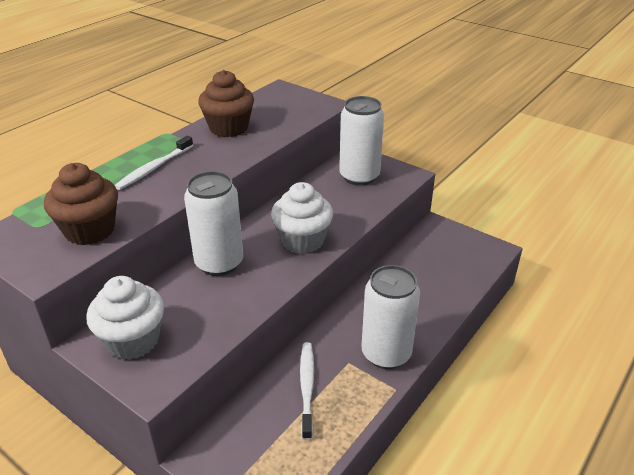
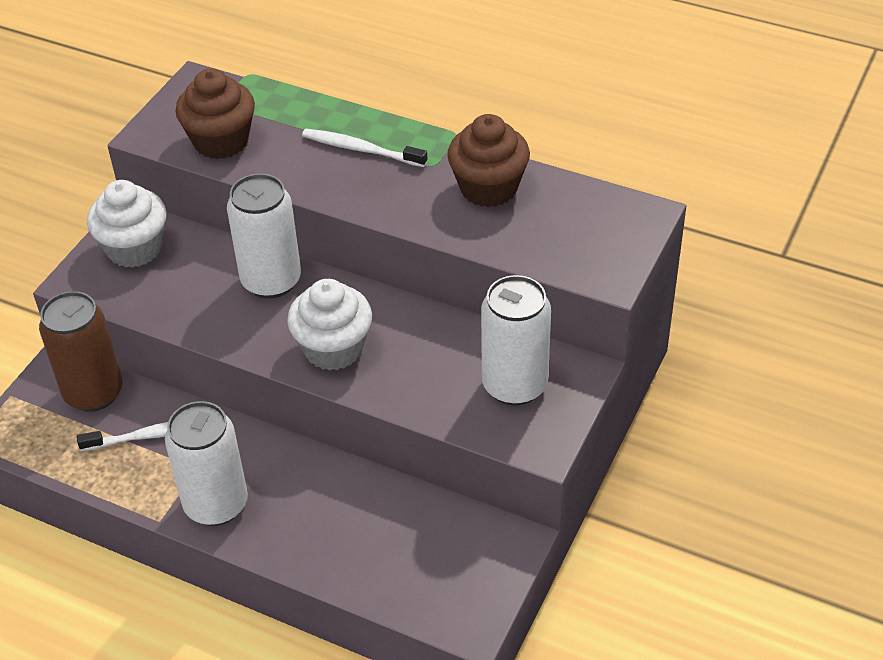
camera: 80 degrees right, 10 degrees up
(244, 428) = (94, 393): none -> brown can

